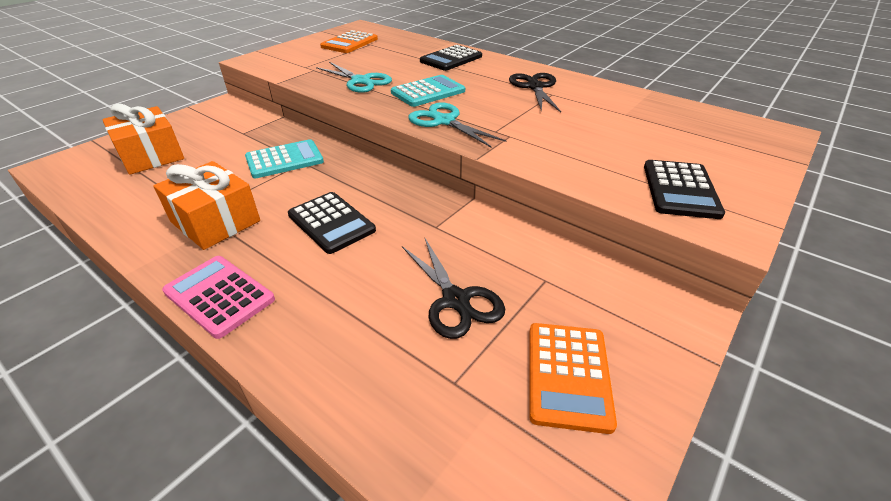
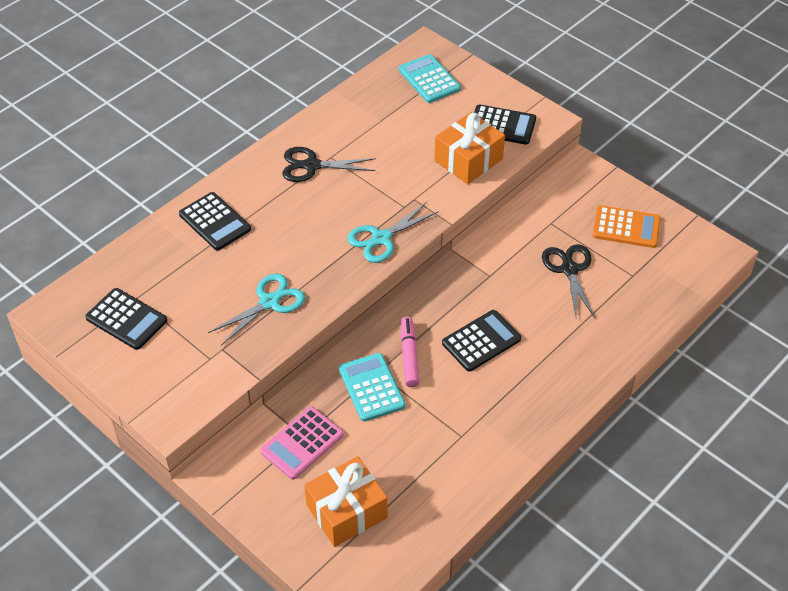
camera: 85 degrees left, 10 degrees up
(215, 221) = (475, 422): orange gift -> orange gift (468, 160)
(219, 296) = (565, 398): pink calculator -> pink calculator (302, 443)
(319, 177) = (409, 356): none -> pink marker
(349, 43) = (126, 319): orange calculator -> black calculator
(428, 92) = (310, 247): turquoise calculator -> turquoise calculator (429, 79)
(455, 300) = (569, 270): black scissors -> black scissors turned 75 degrees counterclockwise

